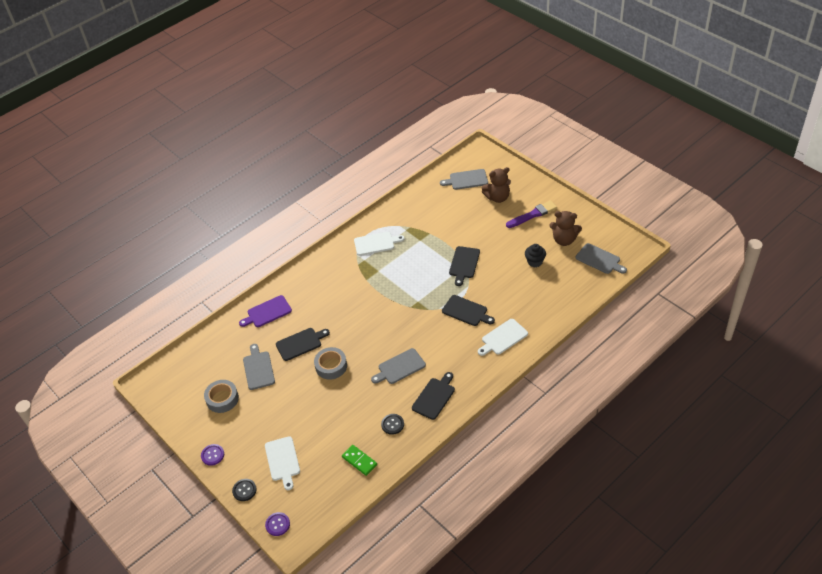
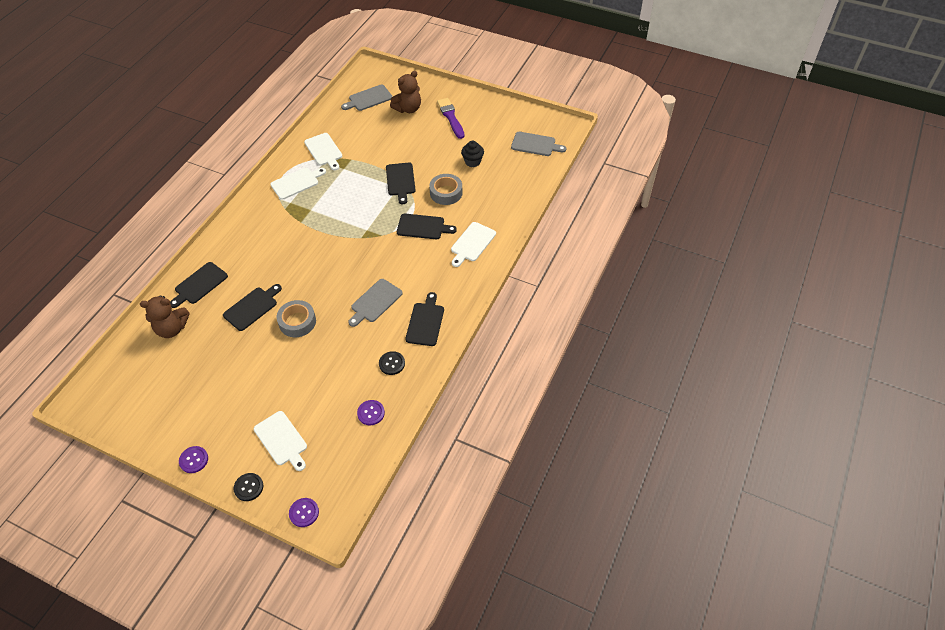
camera: 25 degrees left, 5 degrees up
(222, 399) = (181, 393): grey tape -> grey tape (446, 193)
(258, 369) = (212, 348): grey cutting board -> none
(267, 312) = (199, 284): purple cutting board -> black cutting board
(359, 461) = (371, 413): green domino -> purple button
(410, 220) = (324, 151): none -> white cutting board
(532, 215) = (451, 117): purple brush -> purple brush turned 60 degrees counterclockwise
(564, 240) = (492, 134): brown teddy bear -> brown teddy bear (172, 329)

